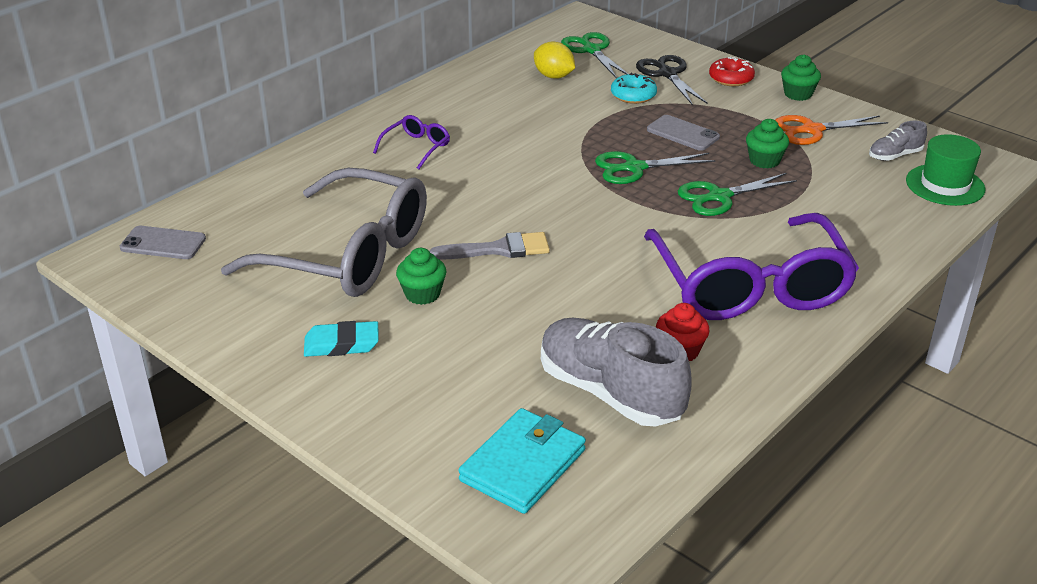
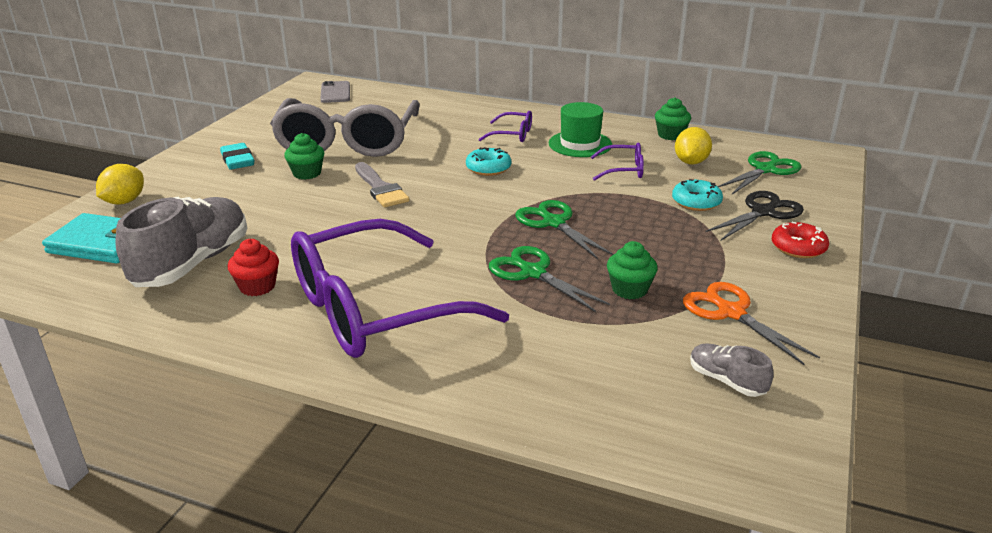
camera: 70 degrees right, 5 degrees down
(408, 447) = (124, 201): none -> yellow lemon
(493, 177) = (488, 168): none -> turquoise donut
(547, 110) = (623, 170): none -> purple glasses
(682, 133) = (644, 237): grey phone -> none
(798, 94) = (812, 293): green cupcake -> green cupcake (670, 135)
(945, 185) = (684, 430): green hat -> green hat (580, 144)

